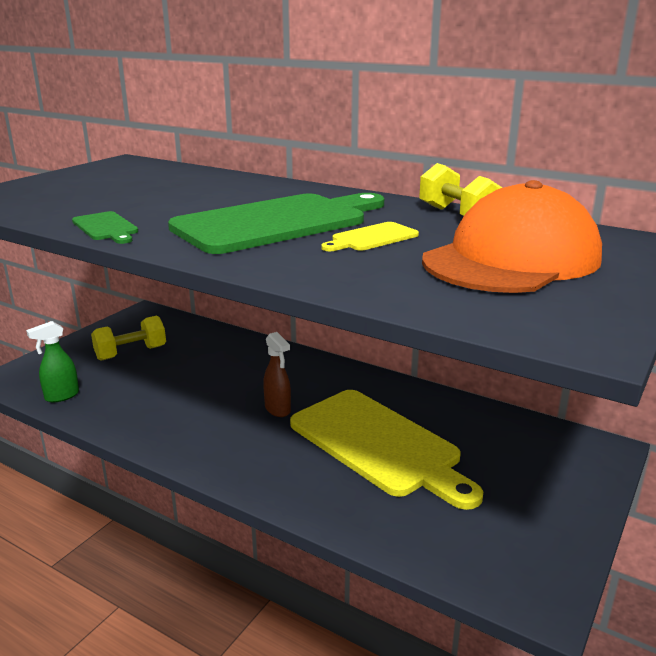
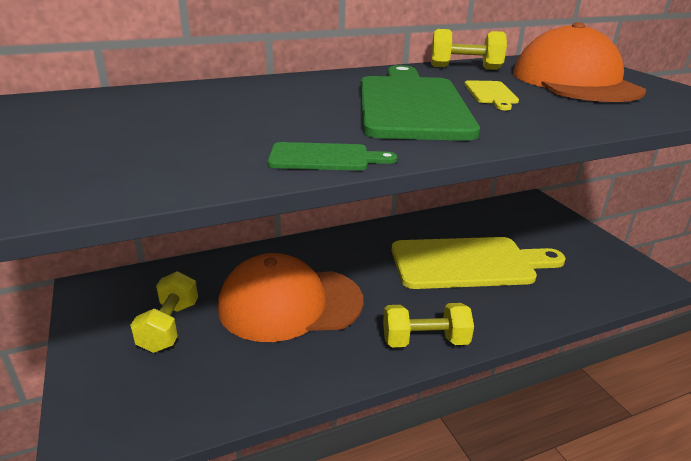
camera: 55 degrees left, 5 degrees up
(61, 396) = (199, 407): green spray bottle -> none
(204, 382) = (290, 303): none -> orange cap
(217, 459) = (425, 341): none -> yellow dumbbell
(278, 410) = (379, 284): brown spray bottle -> none

